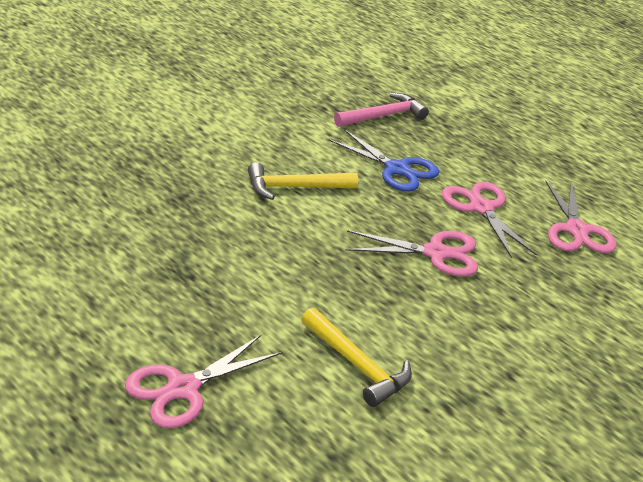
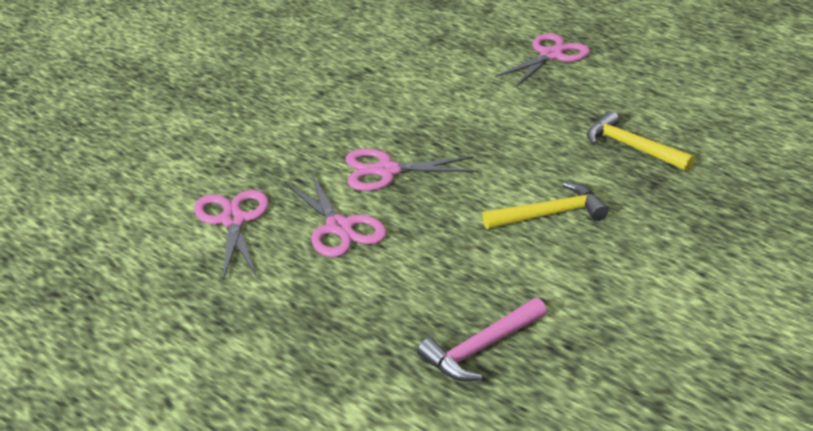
camera: 175 degrees right, 0 degrees up
(357, 365) = (438, 82): yellow hammer -> yellow hammer (632, 147)
(397, 169) = (443, 261): blue scissors -> none

